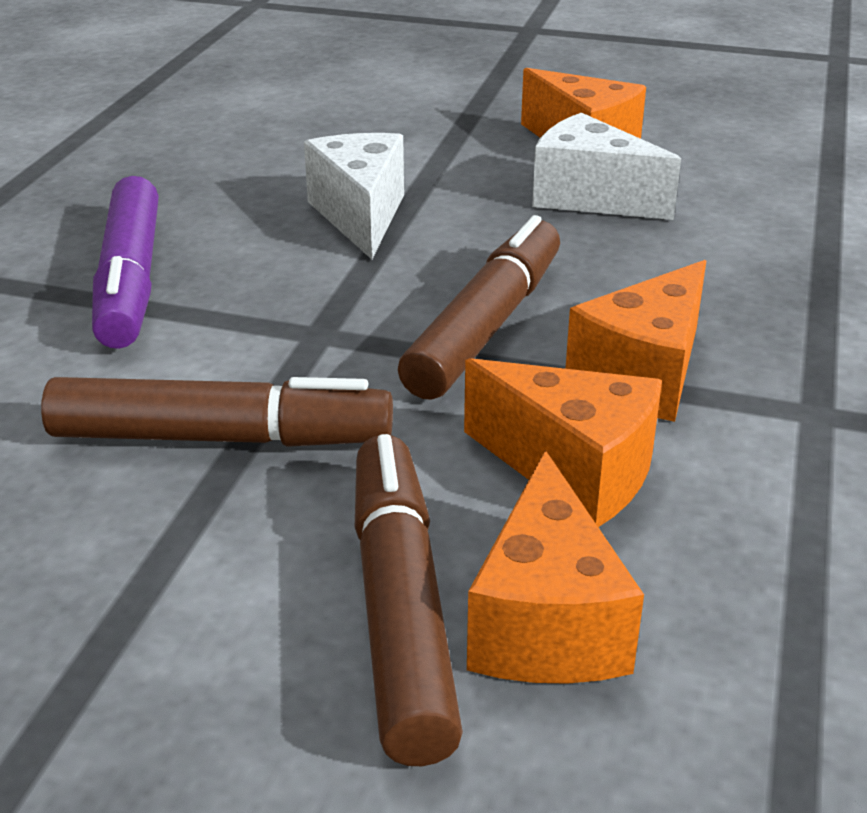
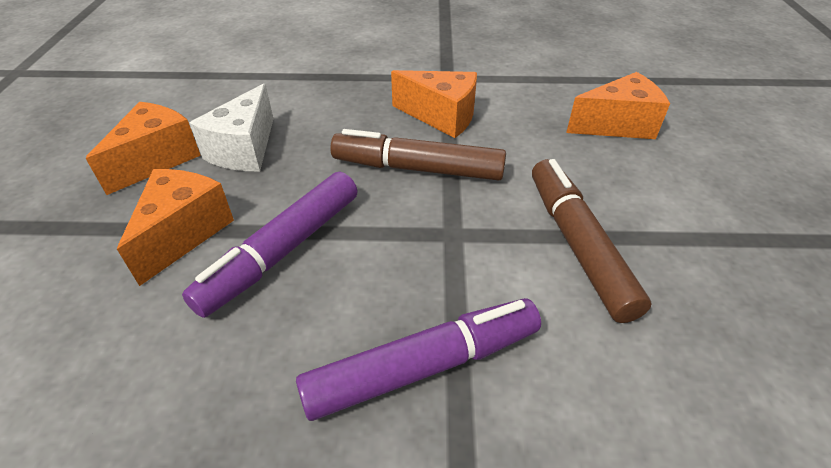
camera: 105 degrees left, 10 degrees up
(361, 216) = (283, 251): white cheese -> purple marker
(400, 609) = (641, 159): brown marker -> none
(573, 471) = (525, 128): orange cheese -> orange cheese (184, 233)

